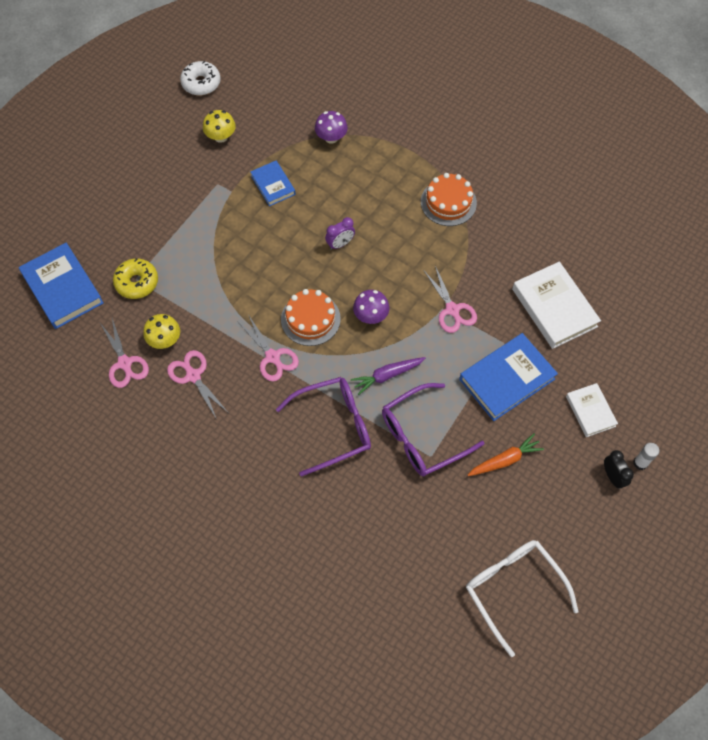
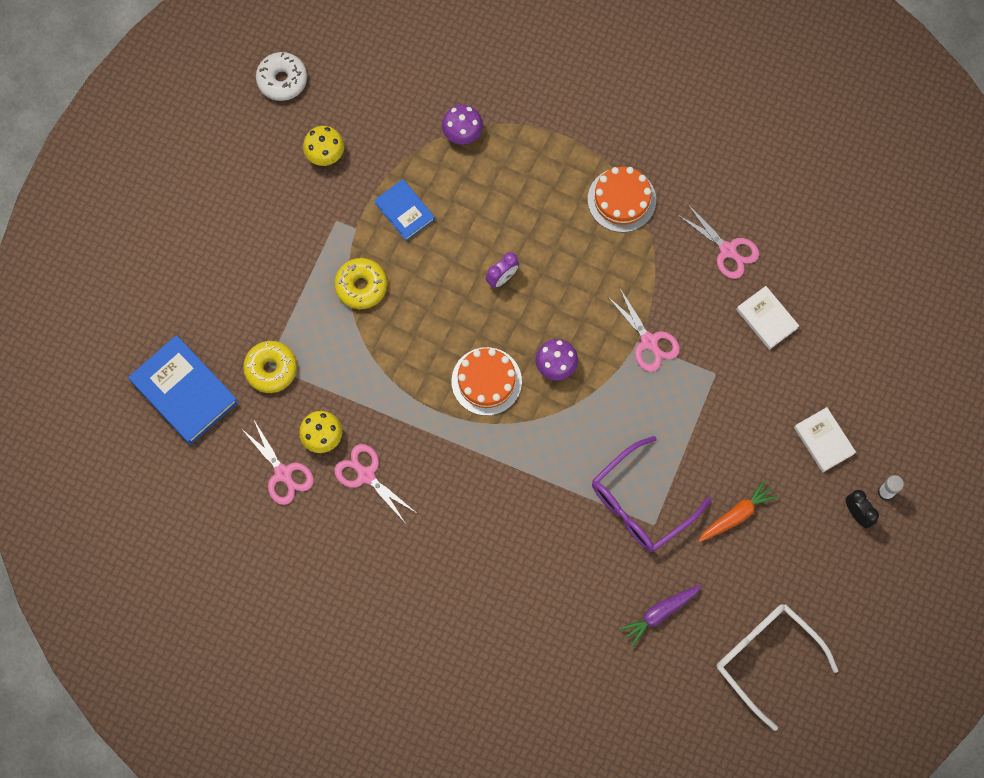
camera: 10 degrees left, 10 degrees up
(225, 233) = (361, 286): none -> yellow donut
(273, 357) = (453, 437): pink scissors -> pink scissors (728, 251)
(333, 427) = (539, 509): purple glasses -> none
(387, 375) = (588, 436): purple carrot -> purple carrot (659, 613)
(507, 379) = (724, 417): blue book -> none
(554, 308) = (766, 319): white book -> white book, size x0.59

